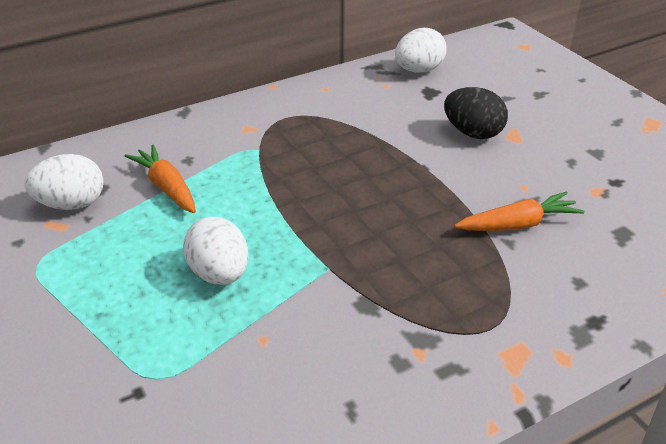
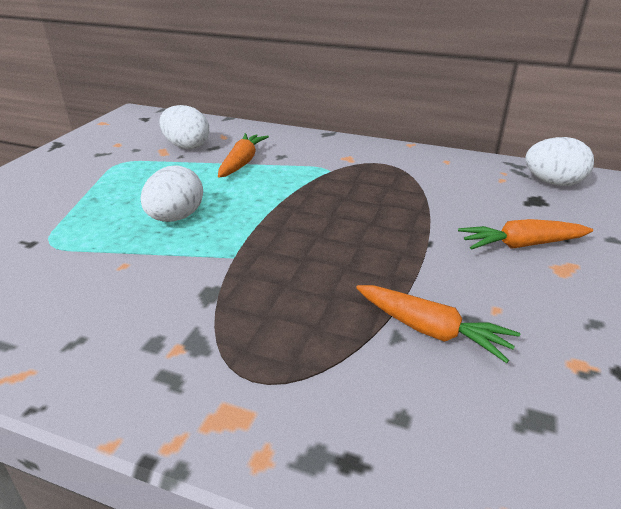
camera: 50 degrees right, 5 degrees down
(473, 133) = (521, 245): black egg -> orange carrot

